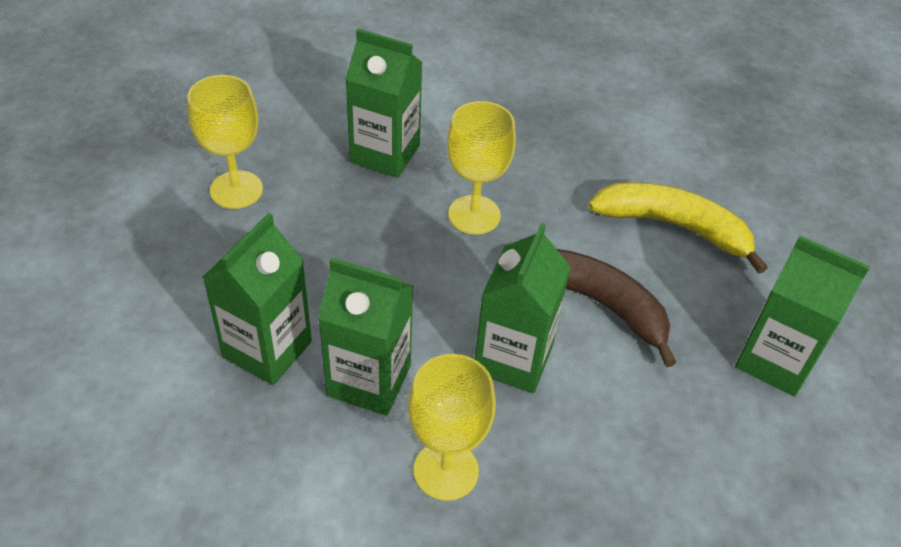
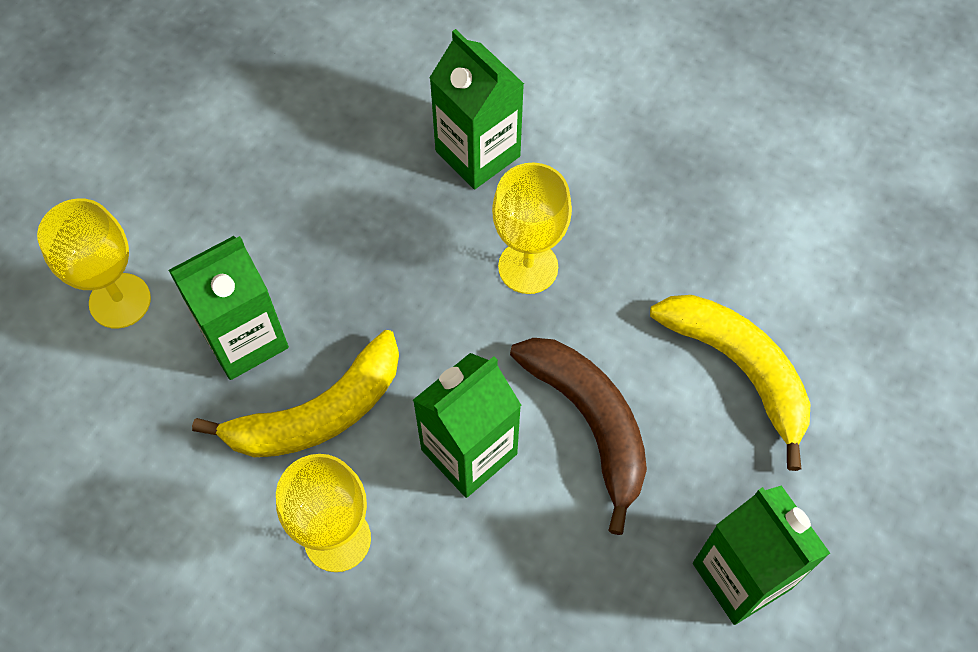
camera: 30 degrees right, 15 degrees up
(236, 190) = (305, 142): yellow goblet -> yellow goblet (120, 301)
(369, 380) = (319, 413): green carton -> yellow banana

